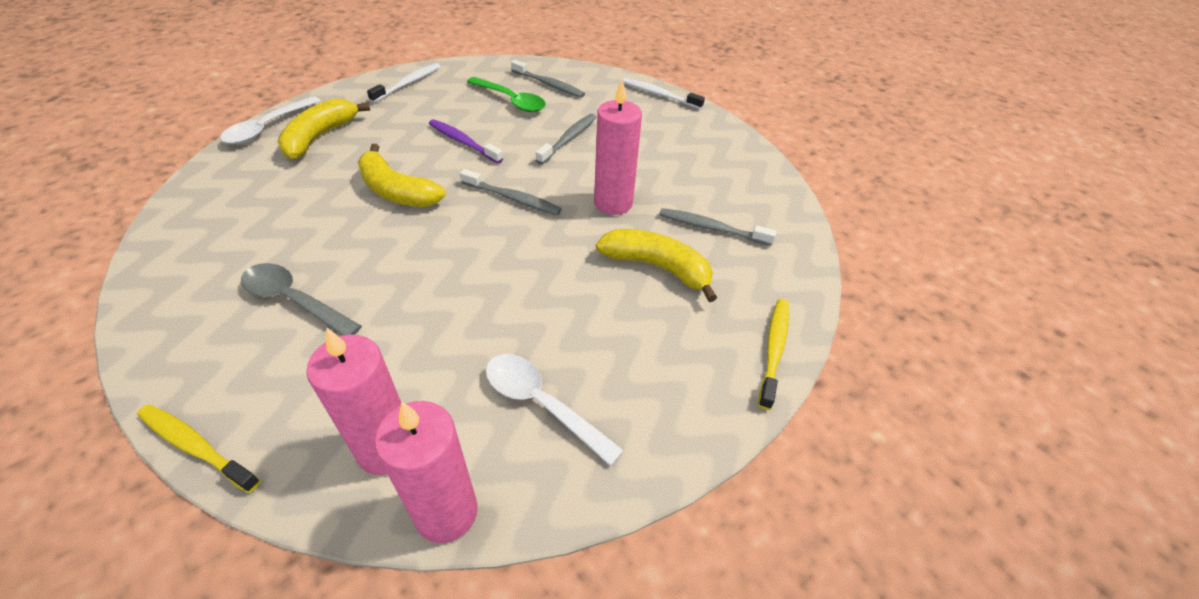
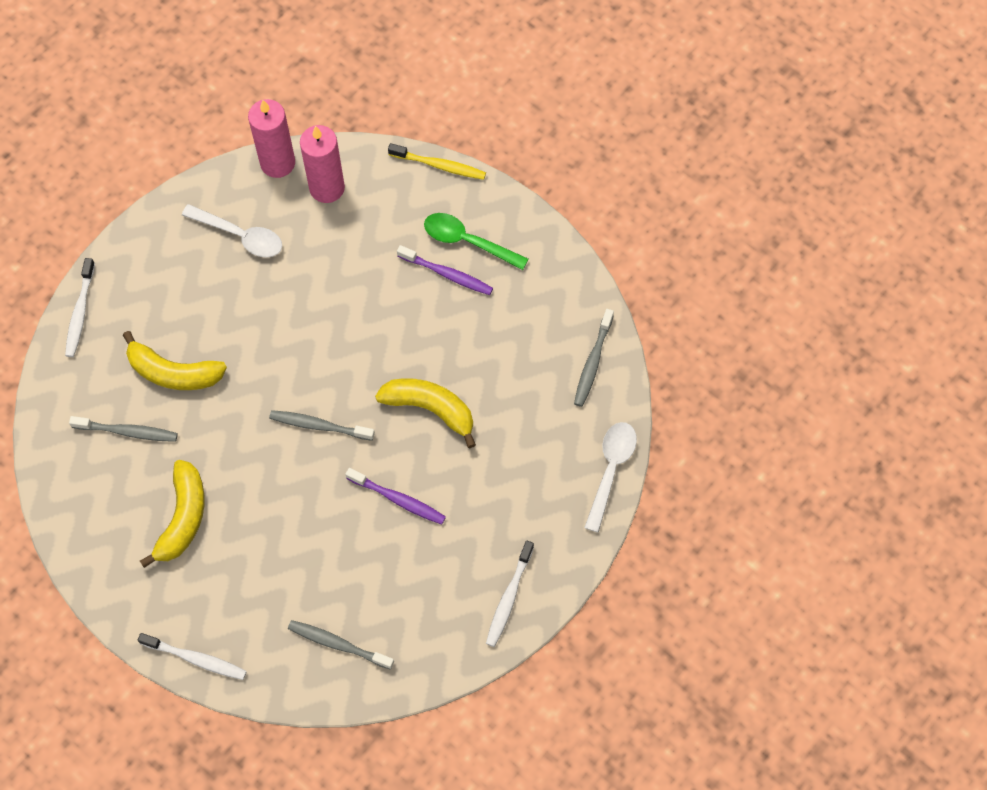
camera: 170 degrees right, 20 degrees up
(294, 300) = (447, 274): grey spoon -> purple toothbrush
(320, 137) = (548, 469): yellow banana -> yellow banana (183, 518)
(511, 101) = (373, 594): green spoon -> green spoon (468, 241)
(569, 139) = (288, 535): grey toothbrush -> grey toothbrush (593, 362)
(613, 203) = (223, 443): pink candle -> none
(773, 350) = (80, 312): yellow toothbrush -> white toothbrush

